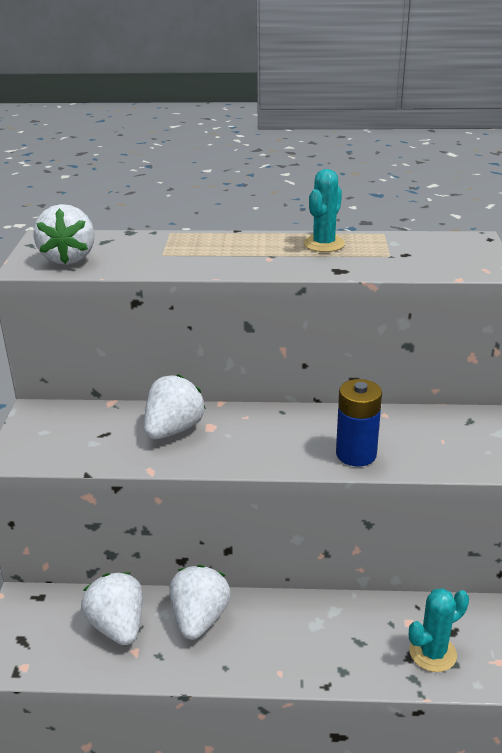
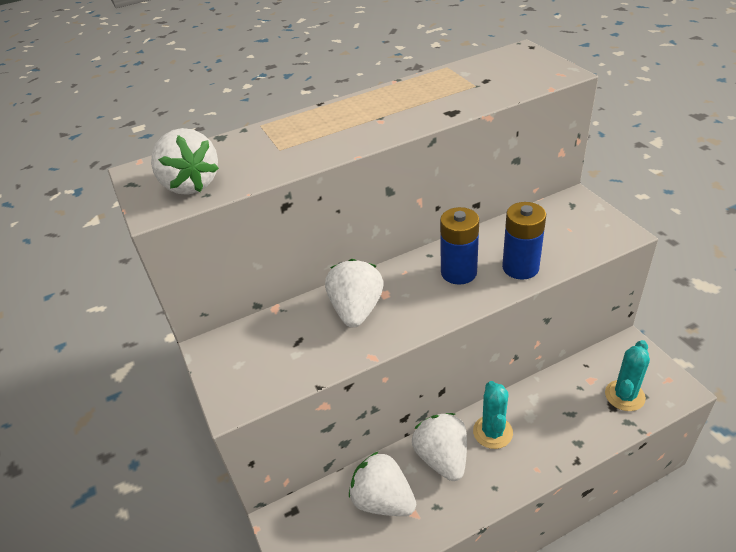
camera: 25 degrees left, 10 degrees up
(293, 435) = (458, 272): none -> blue battery
(324, 244) = (411, 92): turquoise cactus -> turquoise cactus (492, 432)

